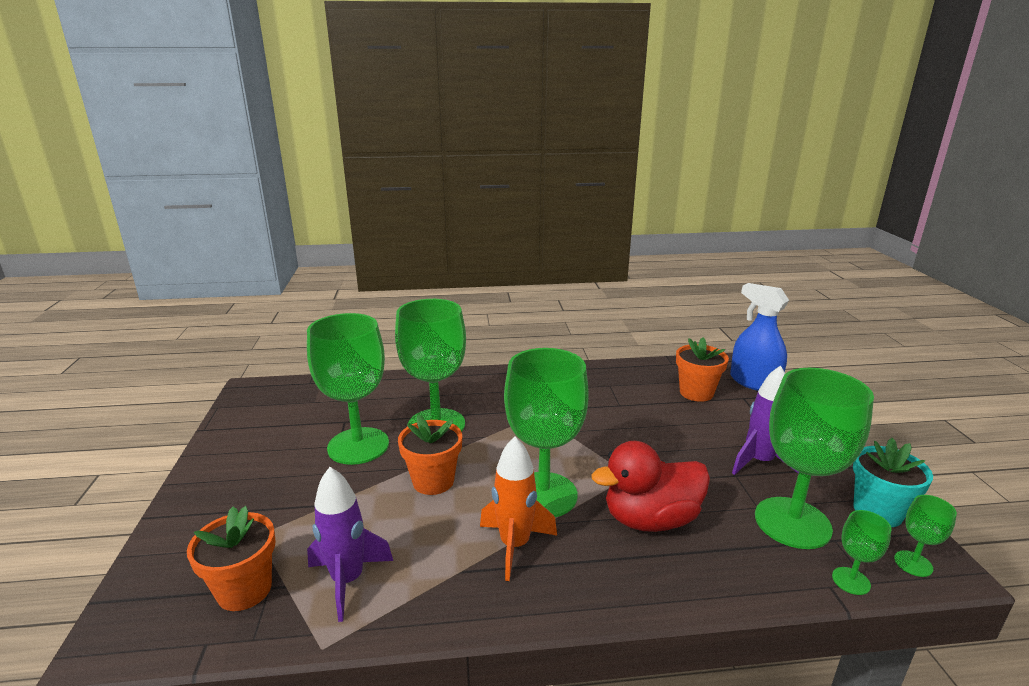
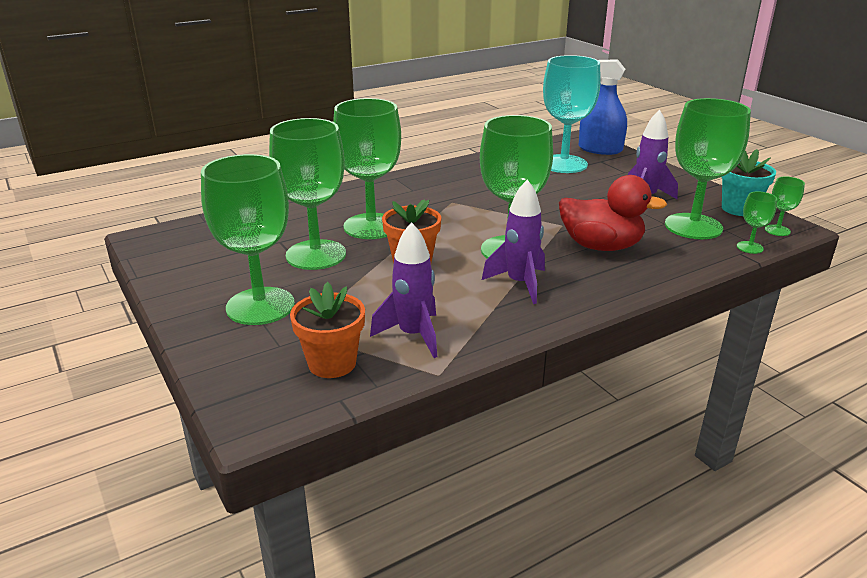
camera: 25 degrees left, 5 degrees up
(257, 493) = (260, 306): none -> green goblet
(514, 545) = (519, 284): orange rocket -> purple rocket
(650, 519) = (601, 246): red duck -> red duck turned 120 degrees counterclockwise
(696, 393) = (563, 164): orange flower pot -> turquoise goblet

